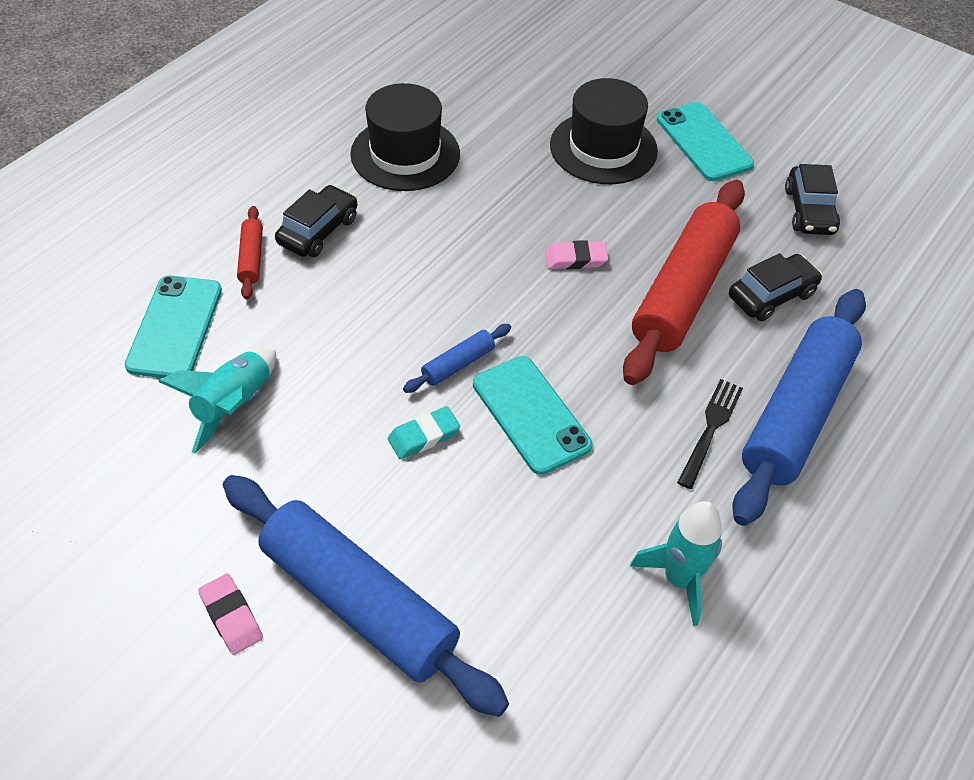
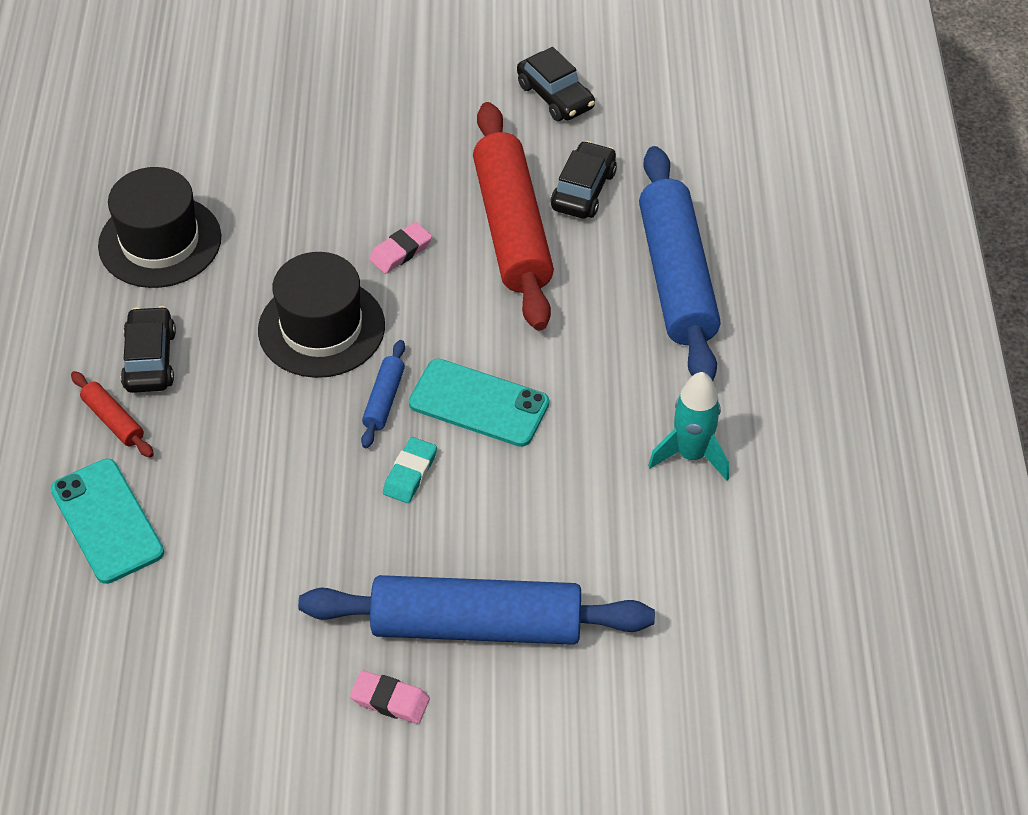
camera: 35 degrees left, 0 degrees up
(234, 405) = (229, 549): turquoise rocket -> none
(603, 148) = (335, 134): black hat -> black hat (321, 328)
(704, 142) = (417, 80): turquoise phone -> none
(710, 429) = (624, 329): black fork -> none

